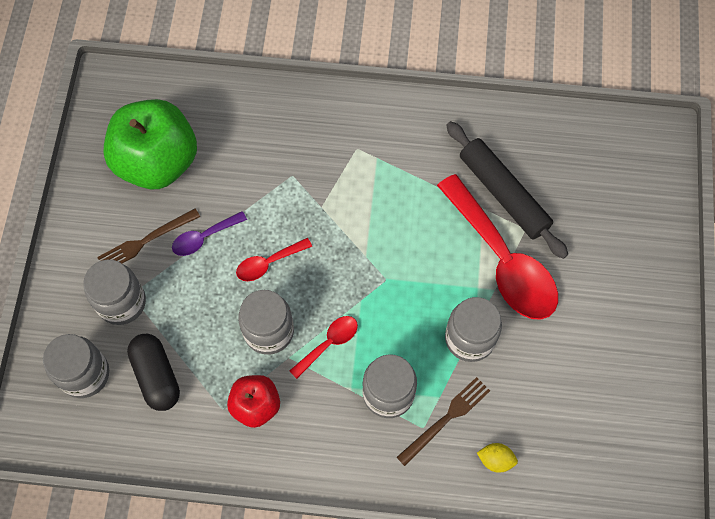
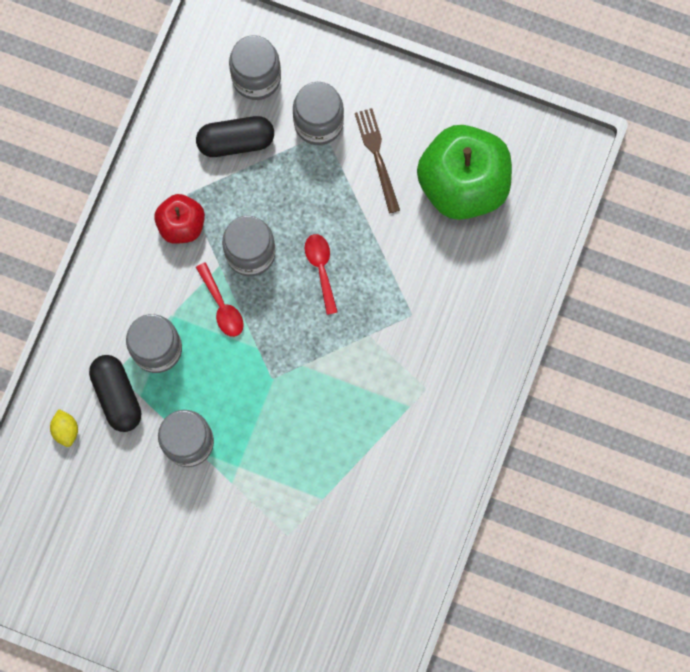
camera: 105 degrees right, 10 degrees up
(204, 237) = (365, 213): purple spoon -> none
(446, 419) = (117, 396): brown fork -> black capsule
(495, 460) = (66, 430): yellow lemon -> yellow lemon turned 45 degrees counterclockwise
(502, 260) = (260, 500): red spoon -> none
(503, 194) = (333, 525): black rolling pin -> none

